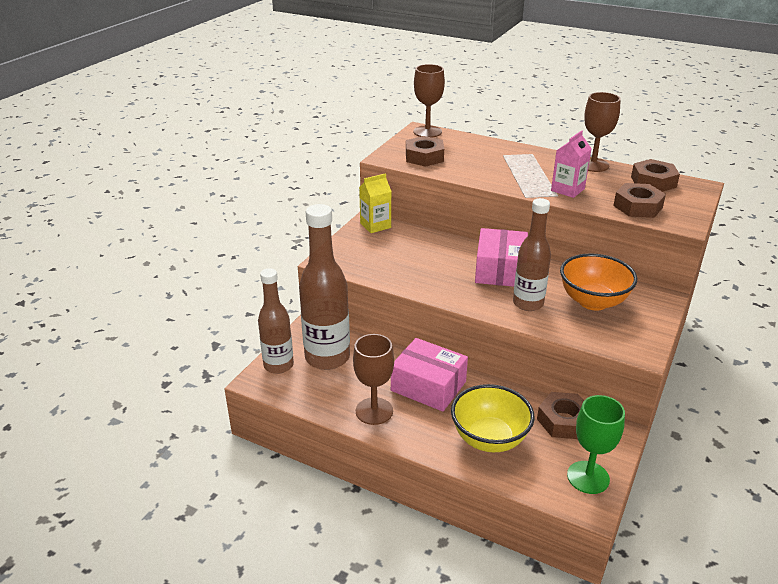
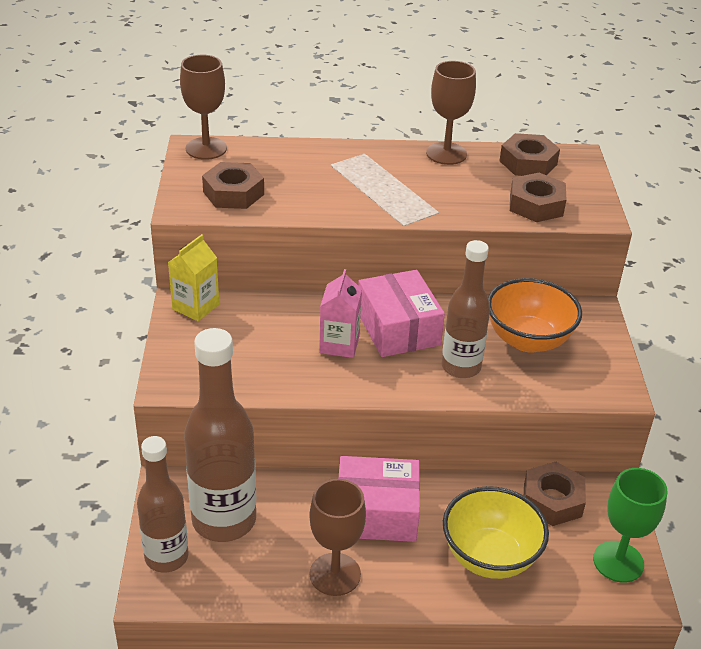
camera: 30 degrees left, 5 degrees up
(567, 190) = (444, 200): pink carton -> pink carton (339, 344)

